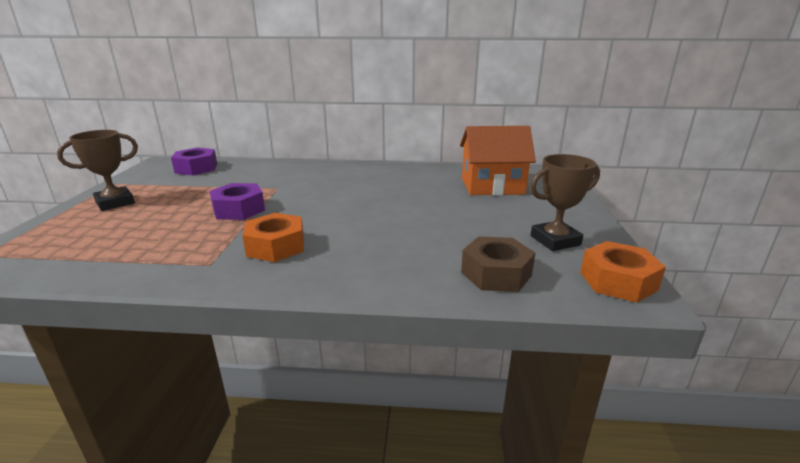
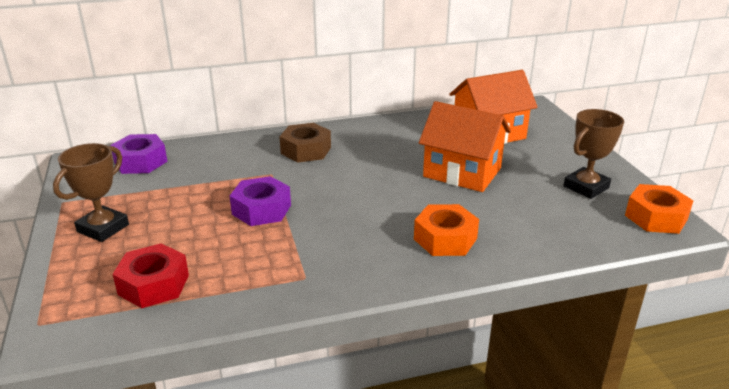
camera: 20 degrees left, 5 degrees up
(93, 245) = (154, 284): none -> red nut
(276, 246) = (349, 244): orange nut -> orange nut (445, 239)
(438, 210) = (462, 172): none -> orange house
(496, 274) = (563, 230): brown nut -> brown nut (306, 150)

